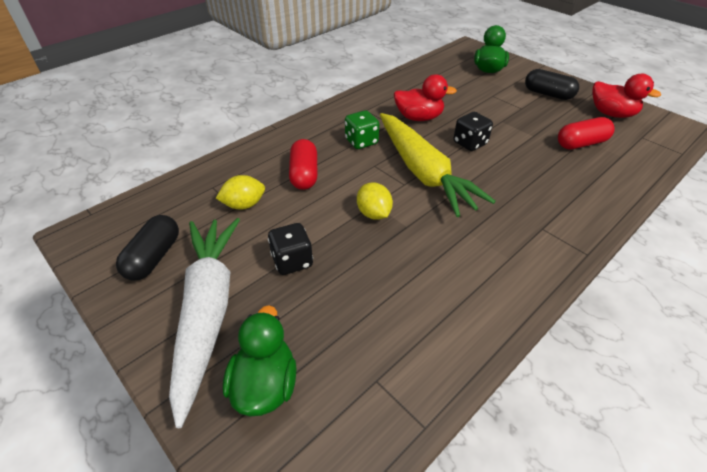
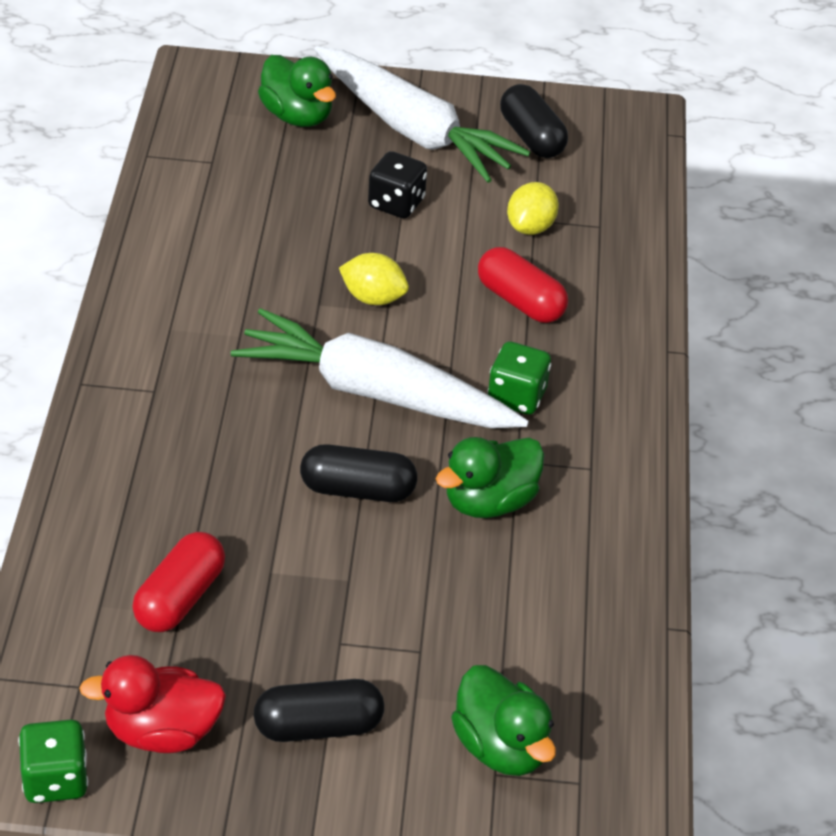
camera: 135 degrees right, 0 degrees up
(419, 118) = (489, 501): red duck -> green duck
(423, 172) = (374, 392): yellow carrot -> white carrot
(470, 143) = (357, 489): black dice -> black capsule
(662, 118) = (55, 779): none -> green dice

